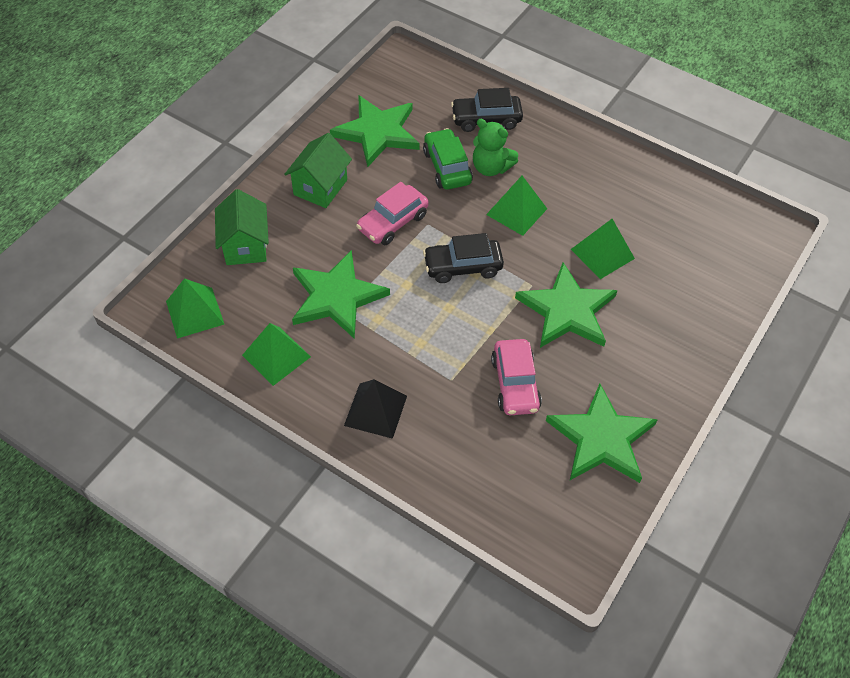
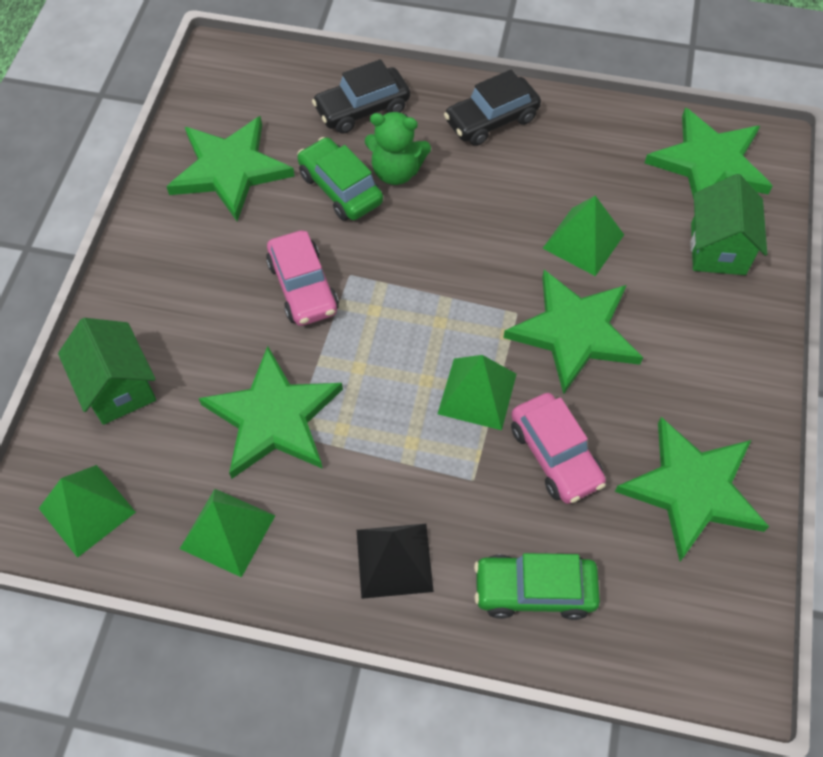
camera: 20 degrees left, 5 degrees up
(320, 187) = (186, 270): green house -> green house (718, 249)
(393, 222) = (303, 287): pink car -> pink car turned 45 degrees counterclockwise
(460, 462) = (534, 590): none -> green car
(462, 267) = (419, 318): black car -> black car (491, 120)
(516, 211) = (454, 220): green pyramid -> green pyramid (477, 393)
(723, 230) = (709, 163): none -> green star

